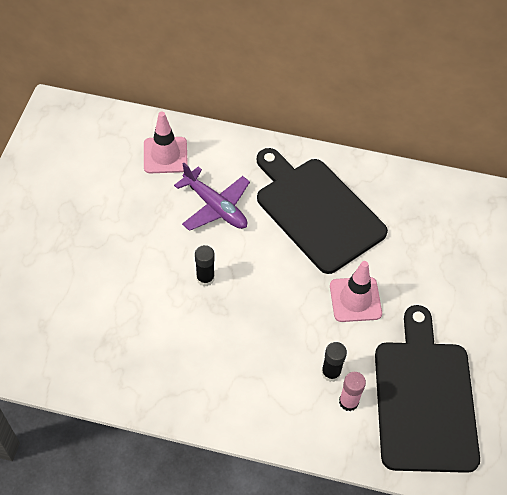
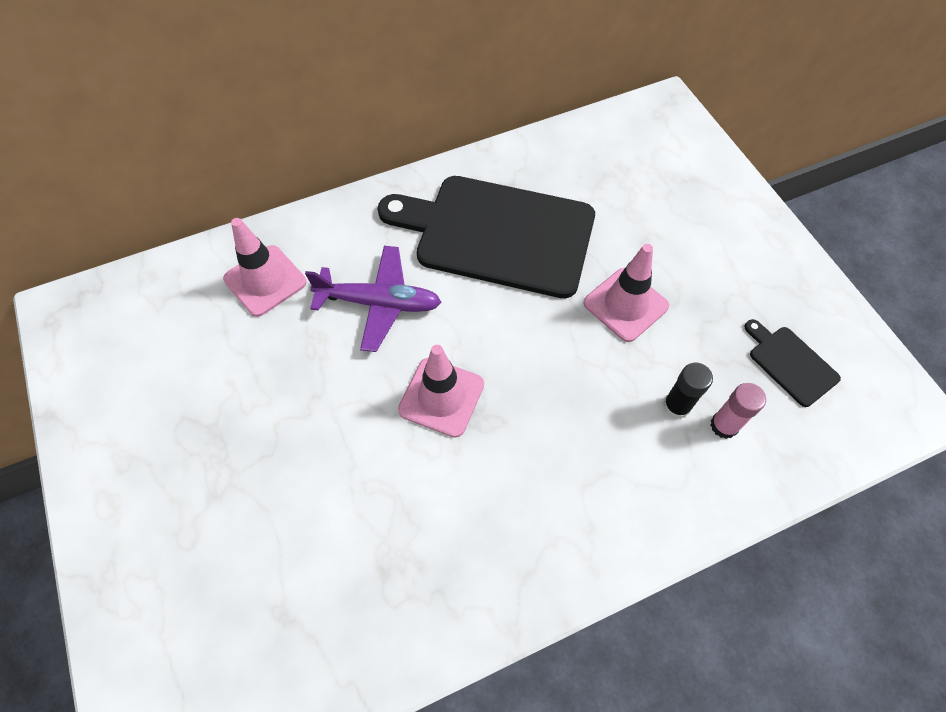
camera: 35 degrees left, 5 degrees up
(205, 278) = (441, 397): black glue stick -> pink traffic cone
(424, 398) = (790, 363): black cutting board -> black cutting board, size x0.43

